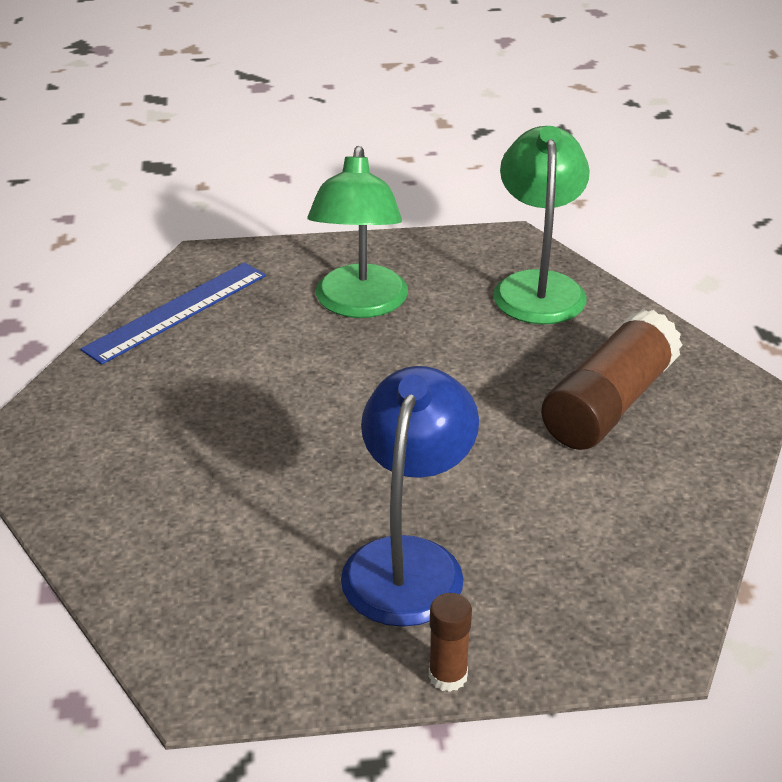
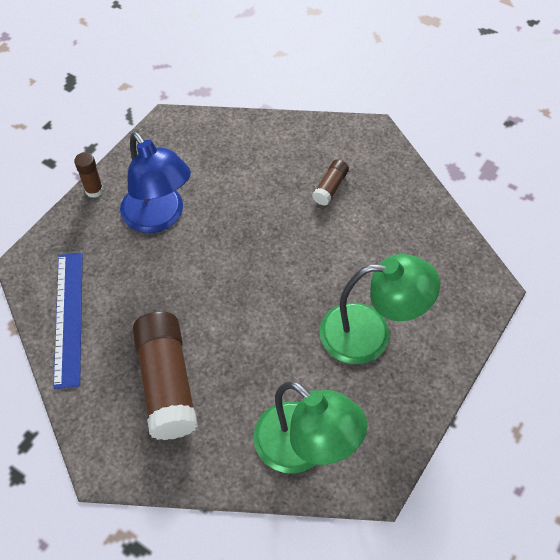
camera: 130 degrees right, 20 degrees up
(170, 430) = (330, 188): none -> brown glue stick
(176, 311) = (438, 243): blue ruler -> blue ruler (69, 317)
(359, 305) = (370, 333): green lamp -> green lamp turned 135 degrees clockwise

